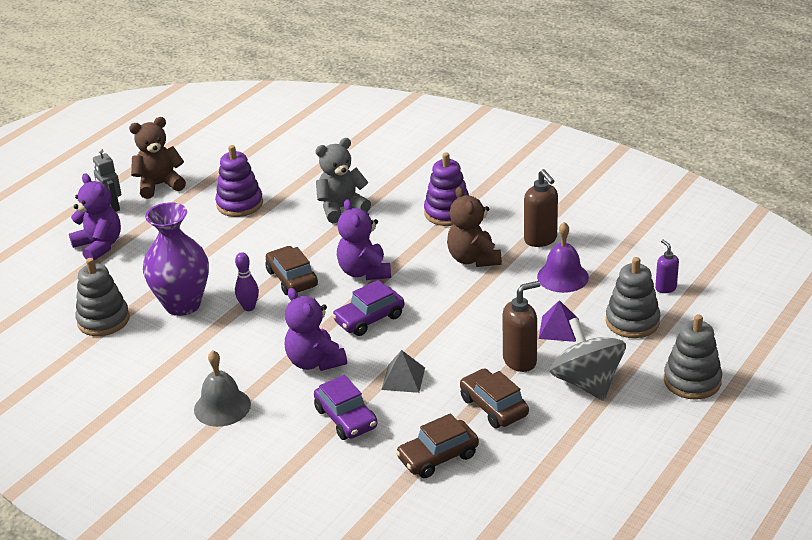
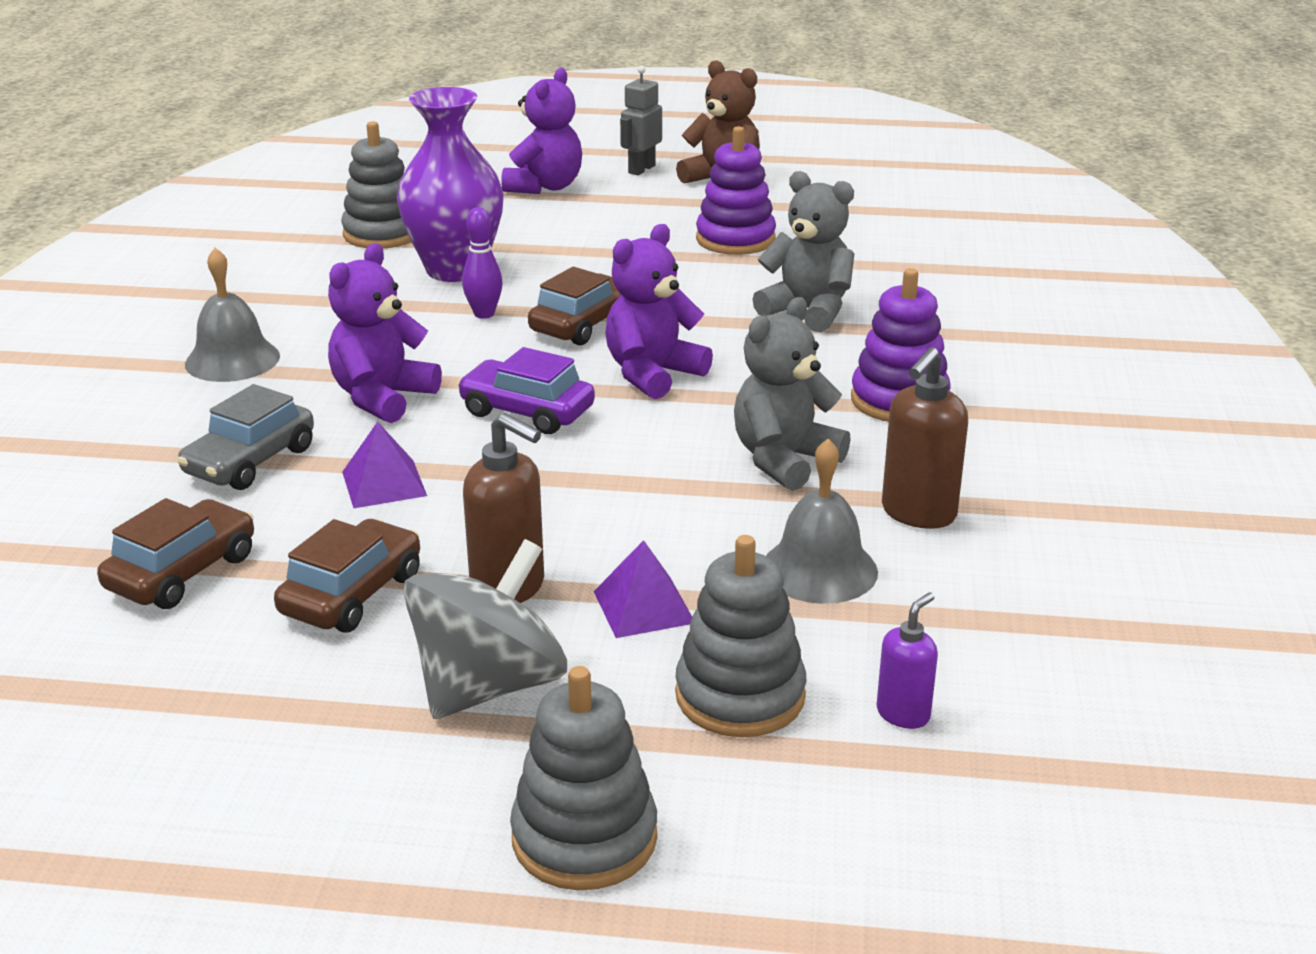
camera: 60 degrees right, 5 degrees down
(346, 418) = (250, 461): purple car -> grey car
(403, 378) = (384, 483): grey pyramid -> purple pyramid
(438, 457) = (182, 572): brown car -> brown car turned 90 degrees clockwise
(473, 259) = (784, 460): brown teddy bear -> grey teddy bear
(562, 277) = (819, 569): purple bell -> grey bell

